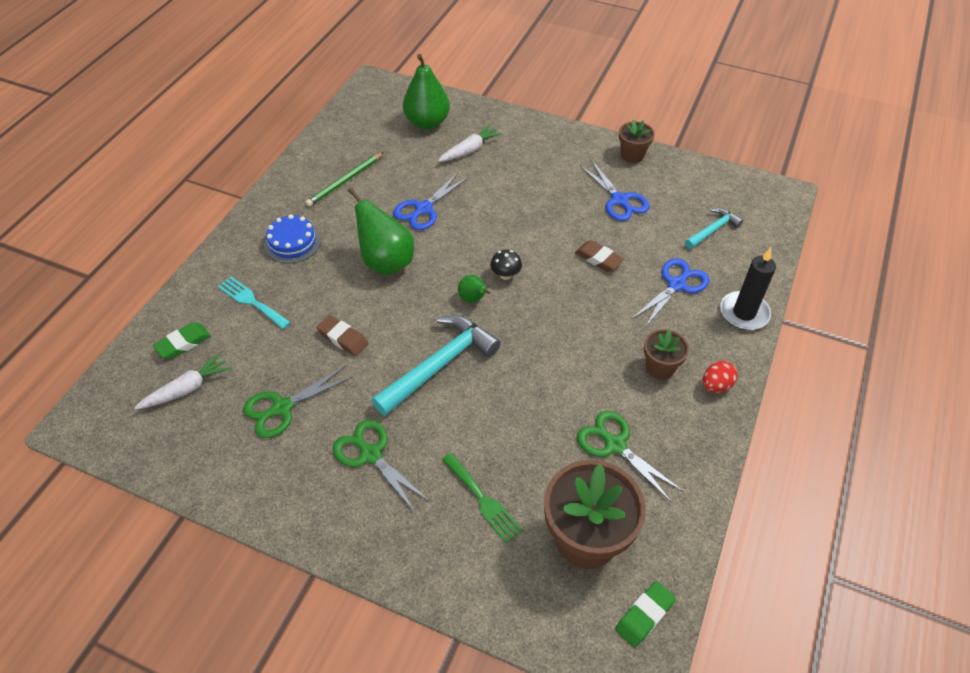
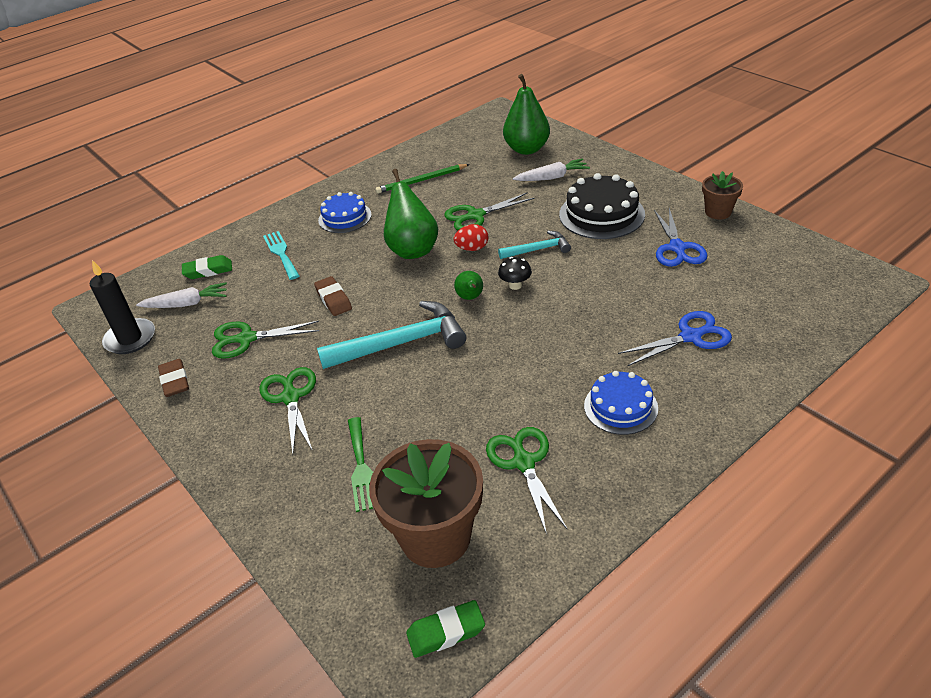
camera: 30 degrees right, 10 degrees down
(423, 209) = (475, 215): blue scissors -> green scissors
(537, 180) = (601, 214): none -> black cake
(598, 259) = (619, 293): brown eraser -> brown eraser (175, 381)
(660, 367) = (620, 407): brown flower pot -> blue cake
(712, 230) = (767, 296): turquoise hammer -> turquoise hammer (538, 249)
(716, 385) = (673, 442): red egg -> red egg (472, 248)
(744, 313) = (753, 382): black candle -> black candle (130, 339)

